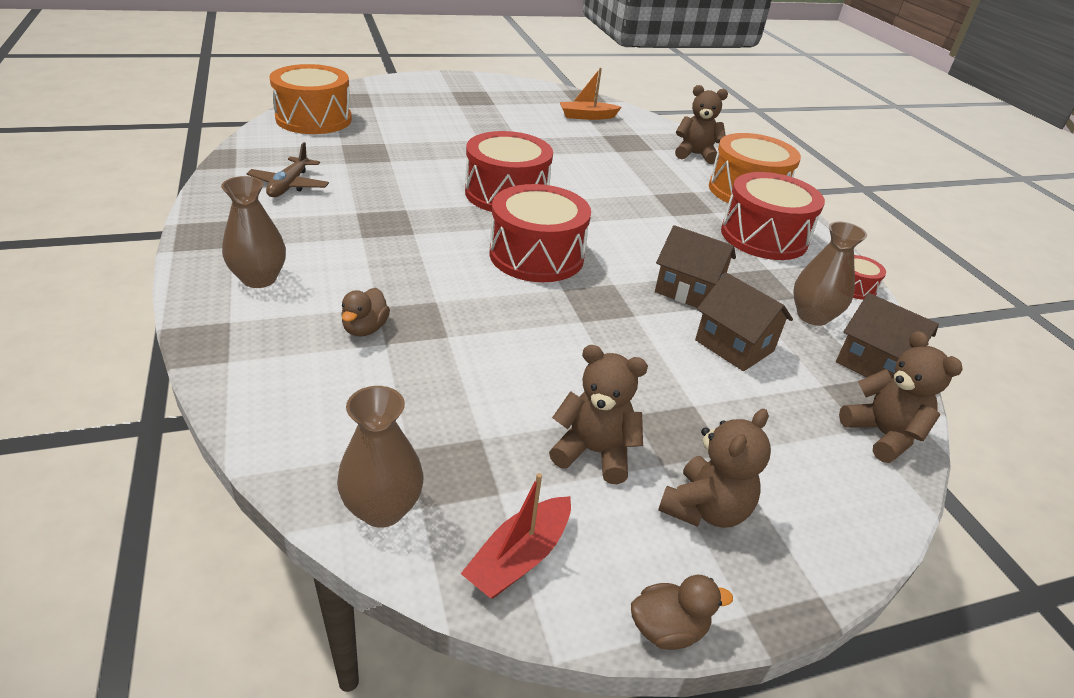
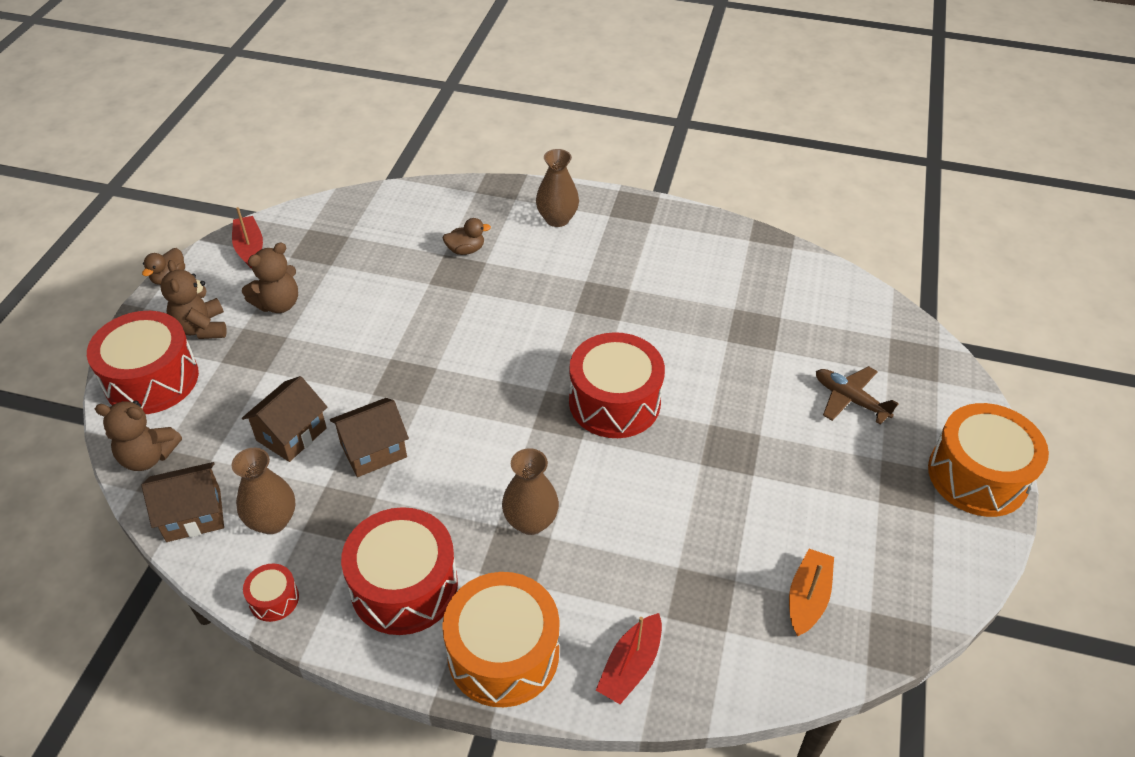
camera: 125 degrees right, 10 degrees up
(289, 185) = (698, 263): brown plane -> brown plane (850, 399)
(314, 119) = (855, 314): orange drum -> orange drum (977, 476)
(365, 329) = (466, 250): brown duck -> brown duck turned 120 degrees clockwise
(383, 509) = (319, 217): brown vase -> brown vase (530, 521)
(536, 255) = (493, 373): red drum -> red drum (152, 379)
(695, 155) = (630, 666): brown teddy bear -> red boat
(734, 346) = (291, 434): brown house -> brown house turned 45 degrees counterclockwise

